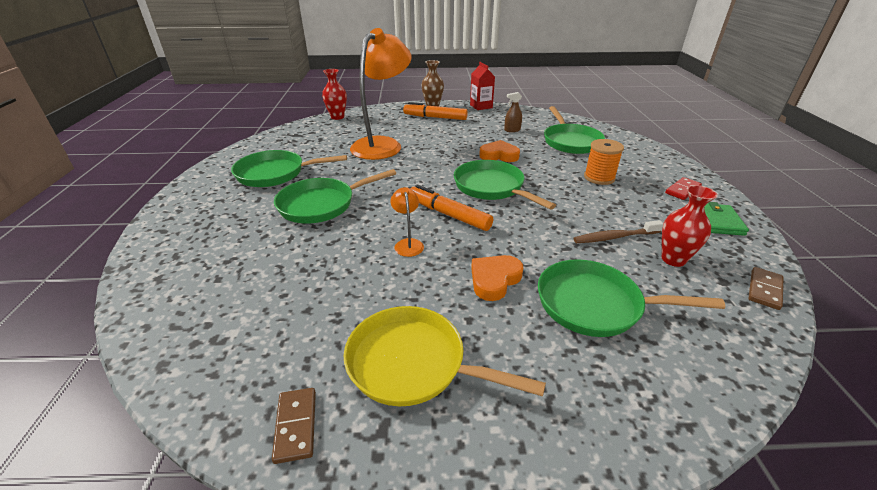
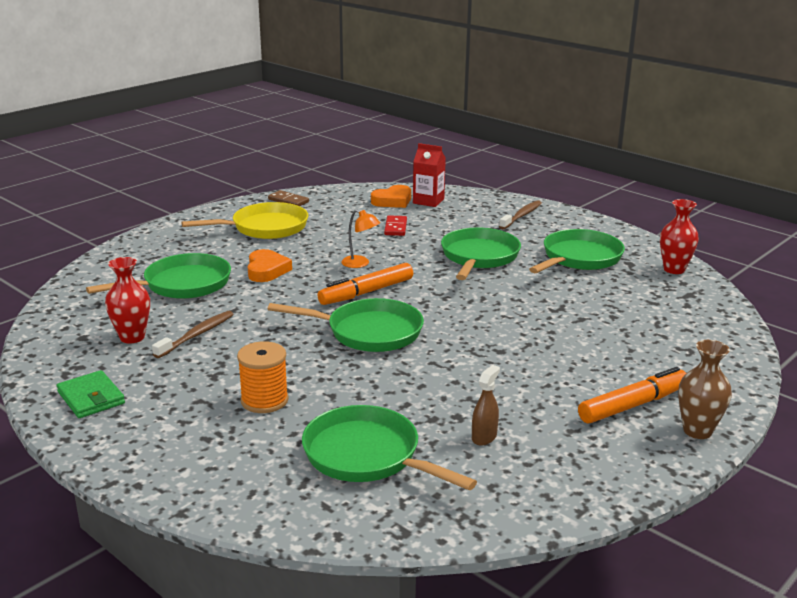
camera: 135 degrees right, 10 degrees down
(194, 226) = (521, 216): none -> brown toothbrush
(337, 117) = (734, 338): red vase -> red vase (674, 269)
(383, 144) = (577, 327): orange lamp -> none
(448, 214) = (366, 292): orange marker -> orange marker turned 150 degrees clockwise
(481, 106) = (635, 477): red carton -> red carton (428, 201)
(499, 155) = (425, 377): orange heart -> orange heart (393, 201)
(682, 190) = (143, 429): red domino -> red domino (395, 227)
(764, 290) = (45, 344): brown domino -> none

